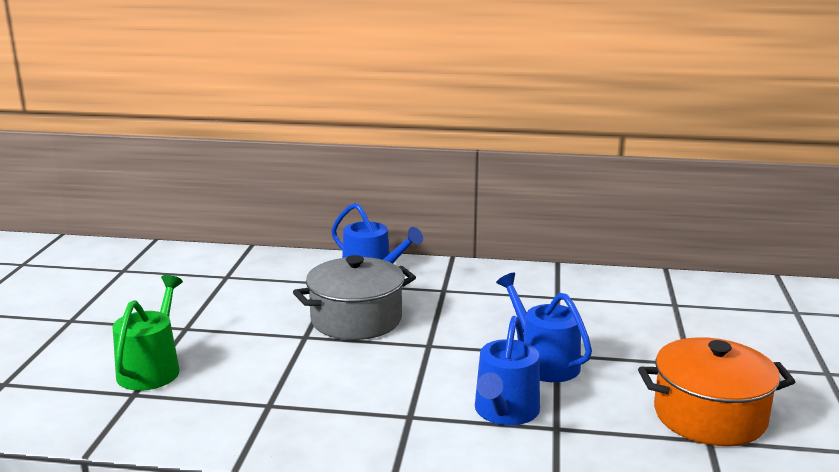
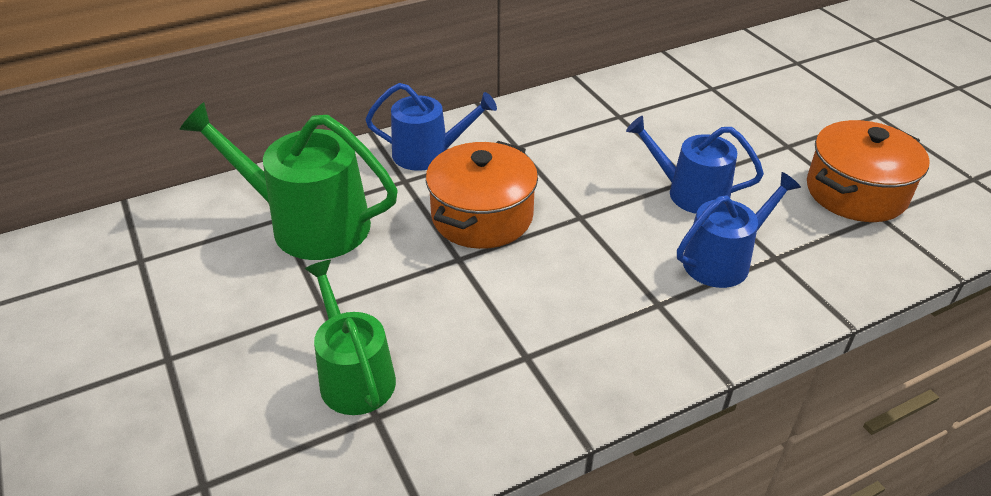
camera: 35 degrees left, 20 degrees up
(239, 285) = (309, 224): none -> green watering can
(356, 320) = (482, 216): grey pot -> orange pot
(505, 412) = (723, 260): blue watering can -> blue watering can turned 105 degrees counterclockwise

